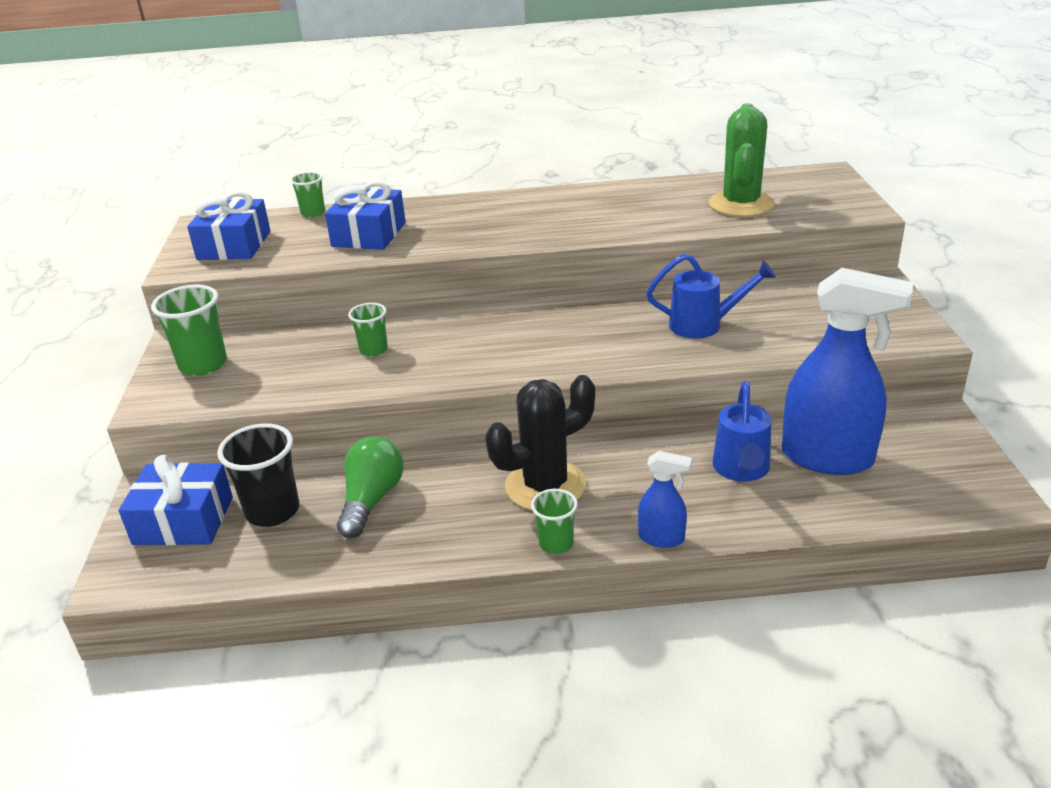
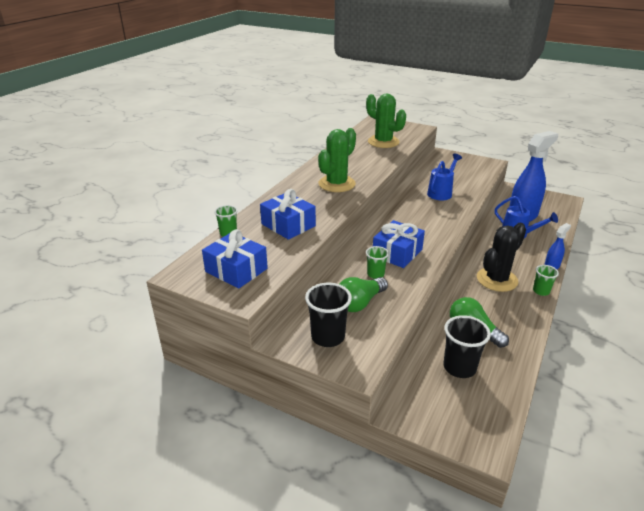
camera: 60 degrees left, 0 degrees up
(183, 520) = (444, 405): blue gift -> blue gift (397, 253)
(203, 364) = (328, 337): green cup -> black cup
(292, 361) = (359, 303): none -> green light bulb
(528, 222) = (336, 184): none -> green cactus
(545, 486) = (497, 279): black cactus -> black cactus turned 45 degrees clockwise

